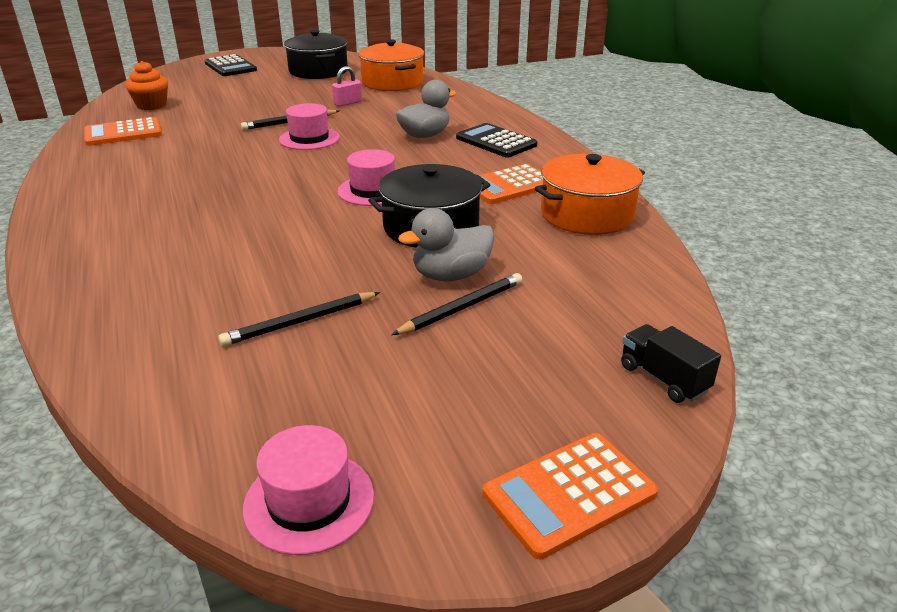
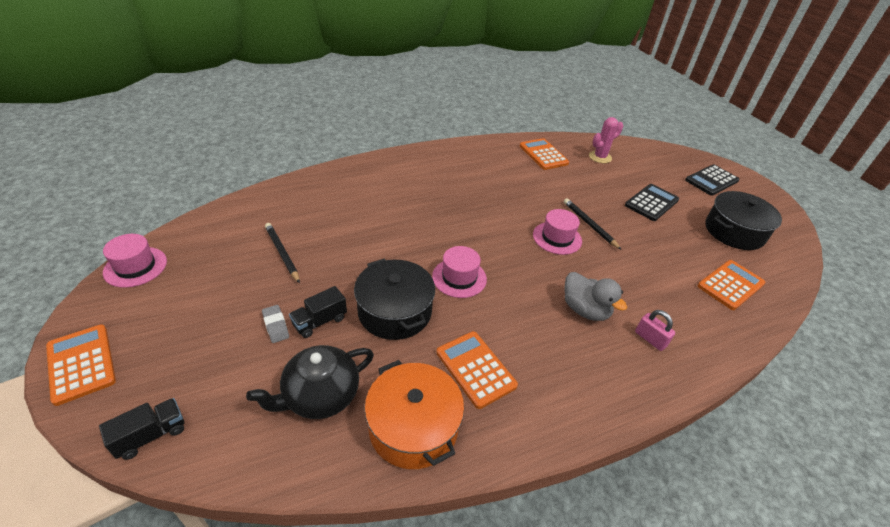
camera: 85 degrees right, 10 degrees up
(151, 105) = (600, 157): orange cupcake -> pink cactus
(348, 103) = (652, 255): pink padlock -> pink padlock (650, 339)
(392, 82) = (730, 285): orange pot -> orange calculator
(451, 275) = (320, 321): grey duck -> black truck
(462, 308) = (276, 326): black pencil -> grey eraser
(496, 142) = (584, 366): black calculator -> black calculator (651, 203)
(566, 265) = (320, 395): none -> black teapot

